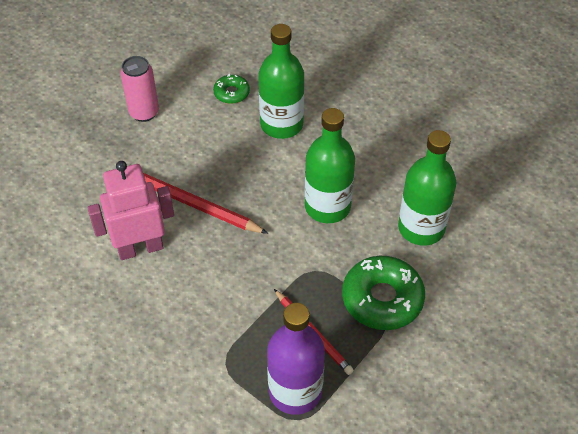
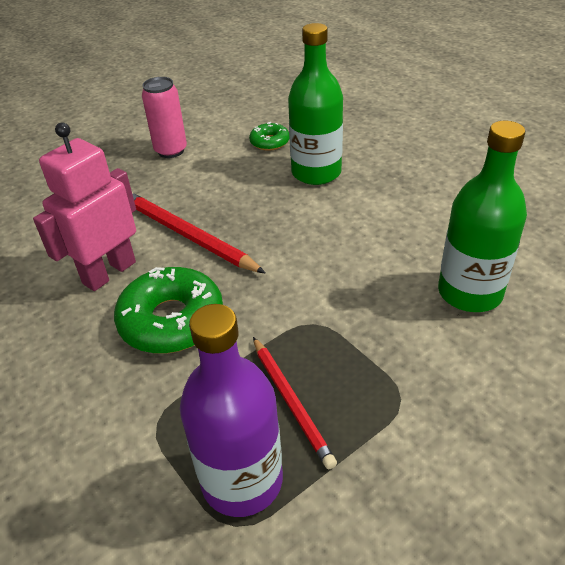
camera: 15 degrees right, 10 degrees down
(140, 248) = (109, 272): pink robot -> pink robot turned 45 degrees counterclockwise
(327, 207) = (349, 255): green bottle -> none
(382, 299) = (400, 371): green donut -> green donut (172, 320)

